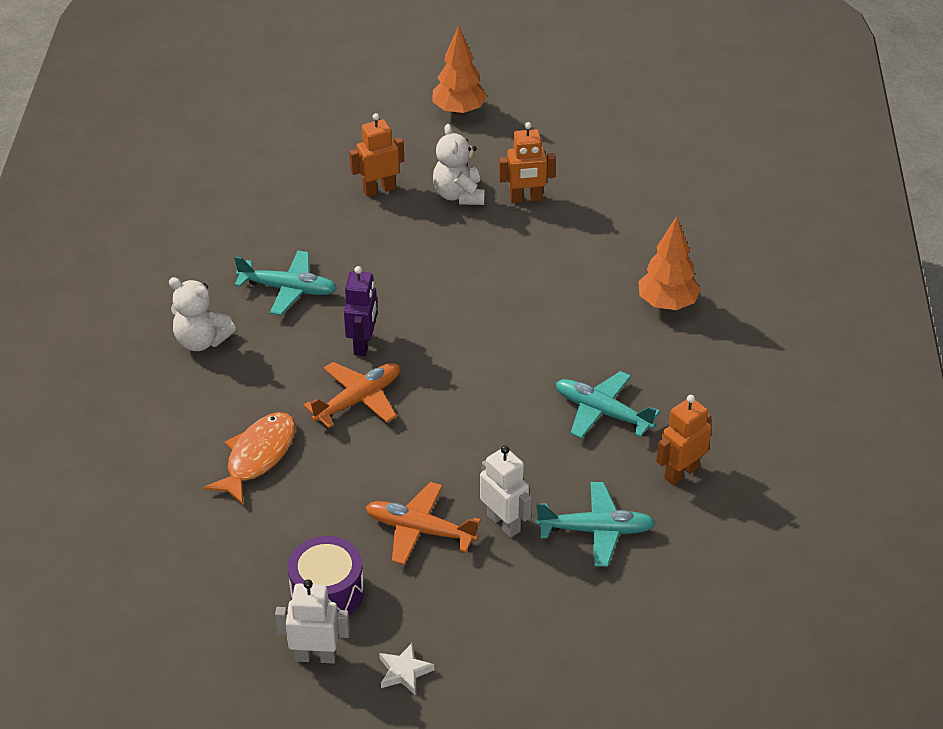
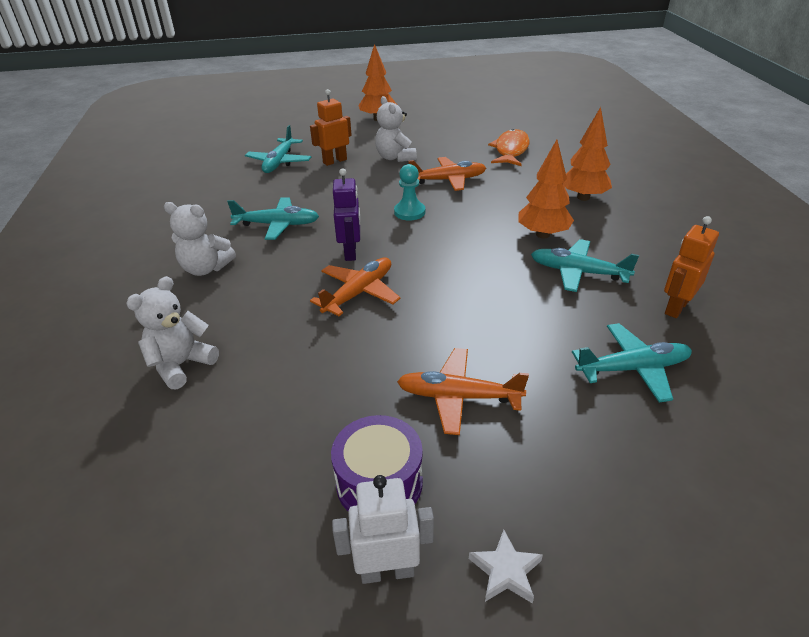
camera: 10 degrees left, 5 degrees down
(170, 454) = (181, 364): none -> white teddy bear
(258, 456) = (272, 353): orange fish -> orange fish (511, 150)
(308, 180) = (279, 162): none -> turquoise plane
(447, 294) = (409, 212): none -> turquoise pawn
(504, 523) = (540, 376): white robot -> none
(512, 247) = (448, 180): none -> orange plane
(526, 199) = (445, 154): orange robot -> none
(589, 354) = (542, 234): none -> orange tree

